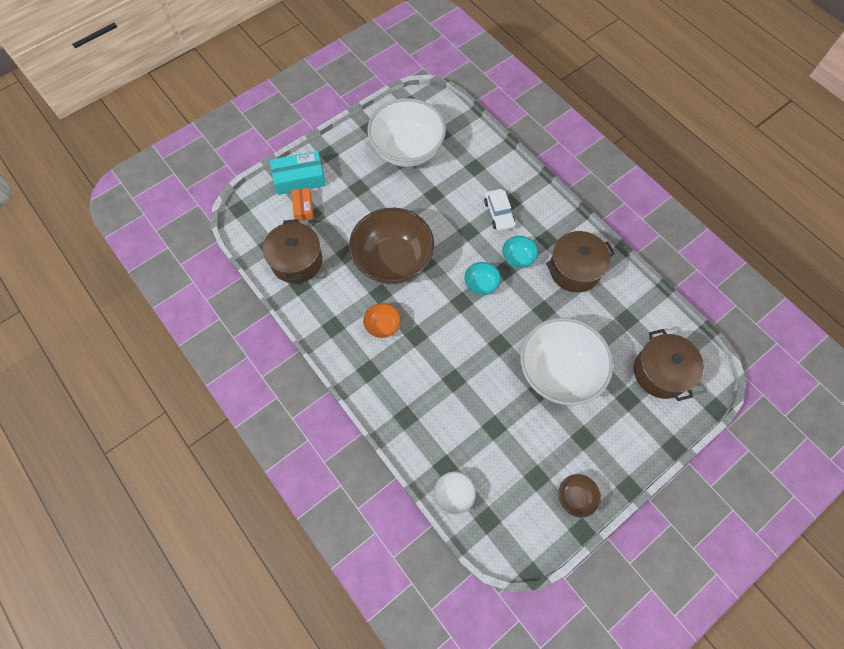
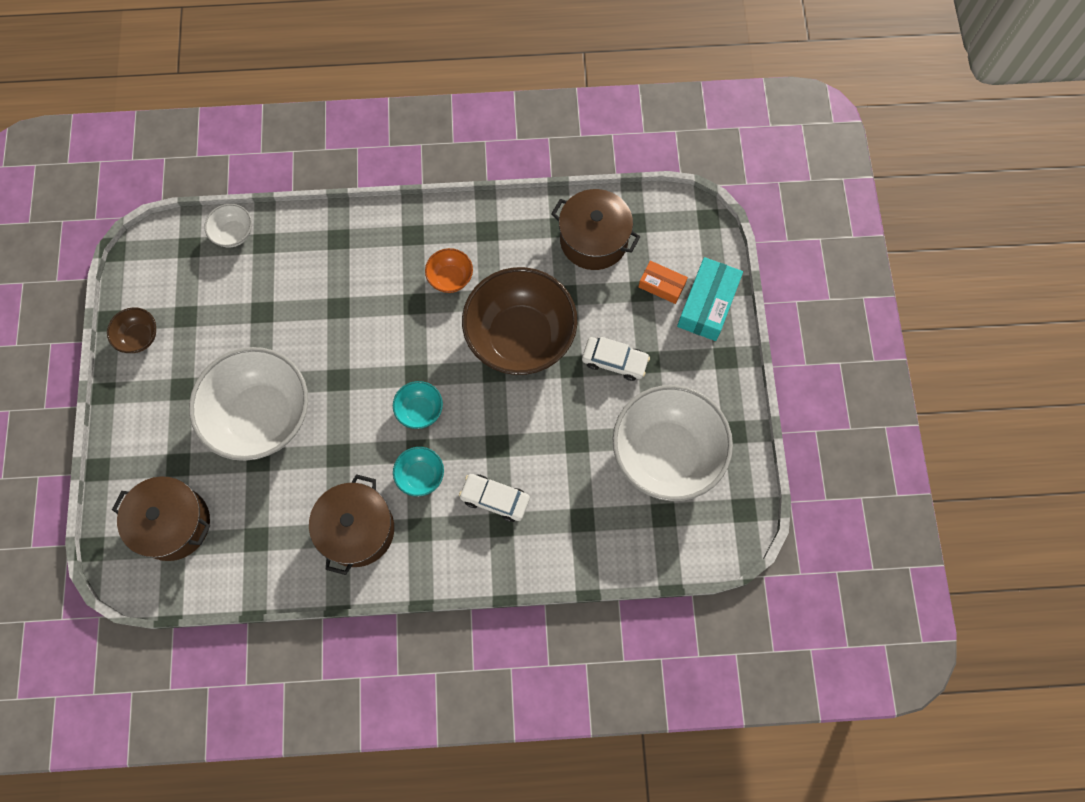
camera: 125 degrees right, 5 degrees up
(371, 204) = (614, 361): none -> white car

